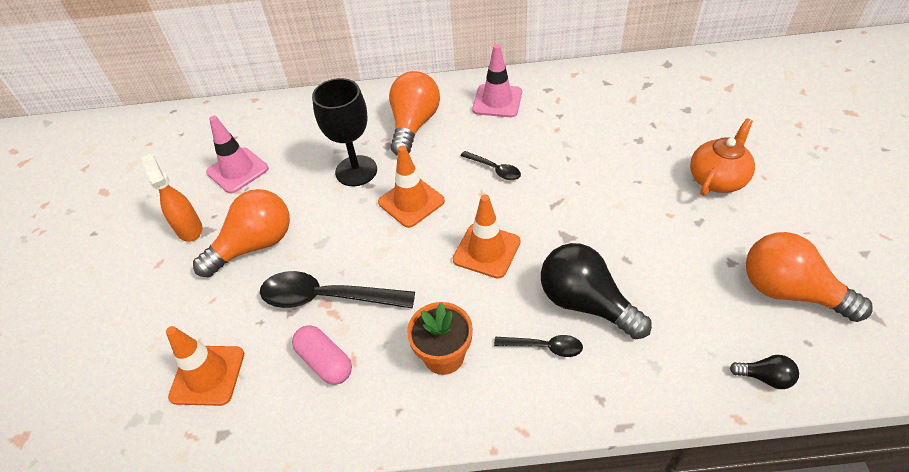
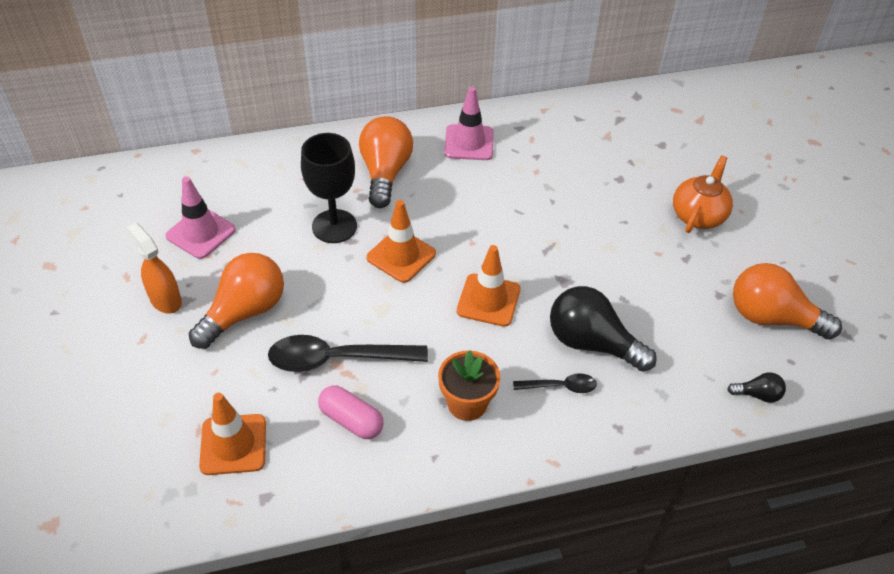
camera: 15 degrees left, 0 degrees up
(494, 169) = (480, 217): black spoon -> none

